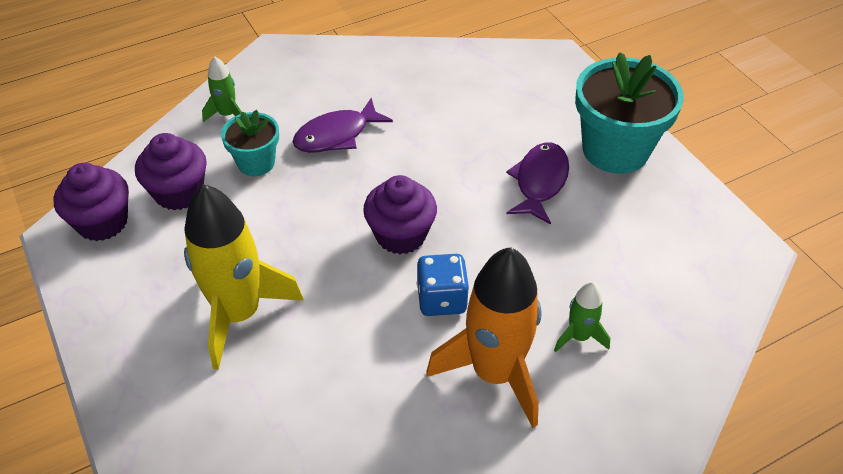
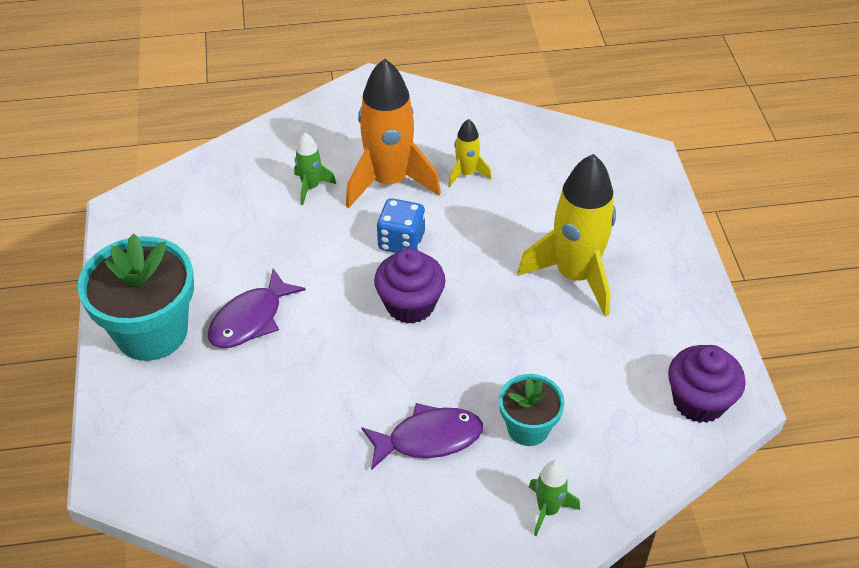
camera: 160 degrees left, 0 degrees up
(179, 192) = (617, 414): purple cupcake -> none
(405, 415) = (466, 174): none -> yellow rocket

